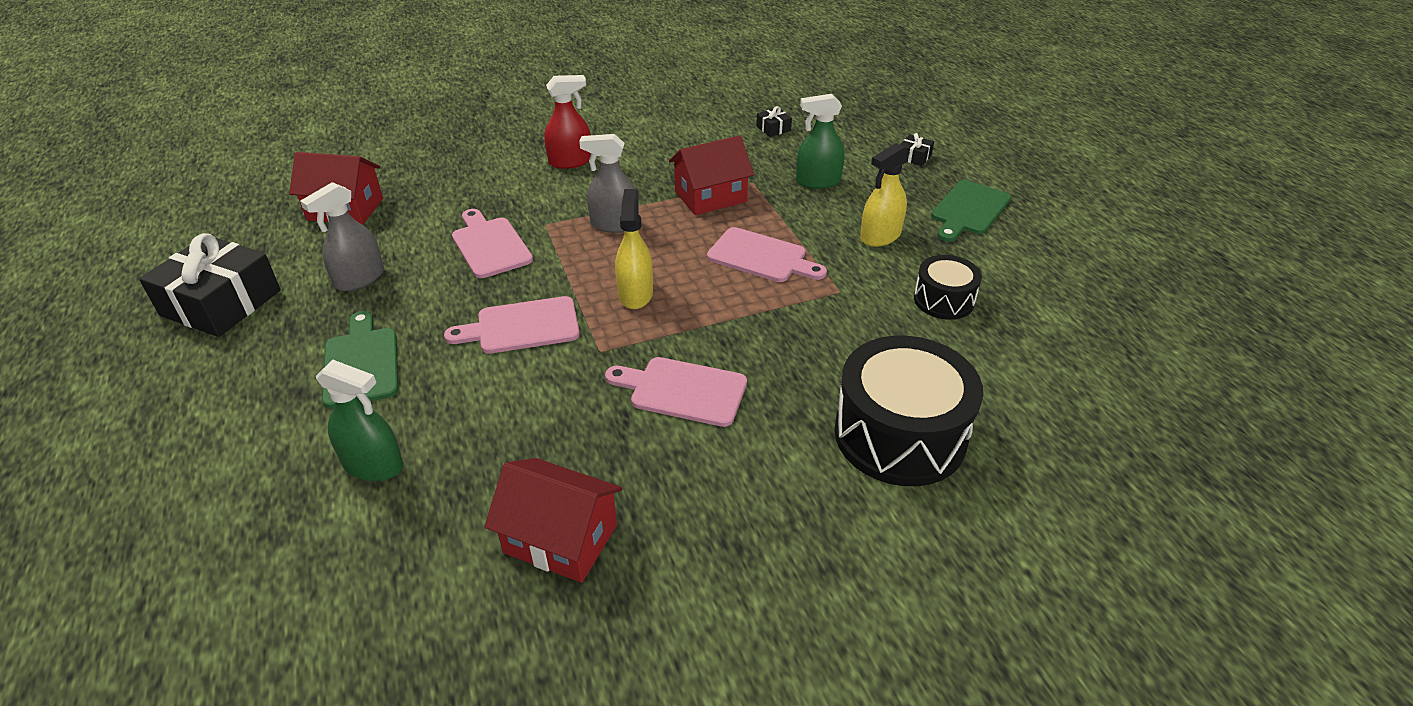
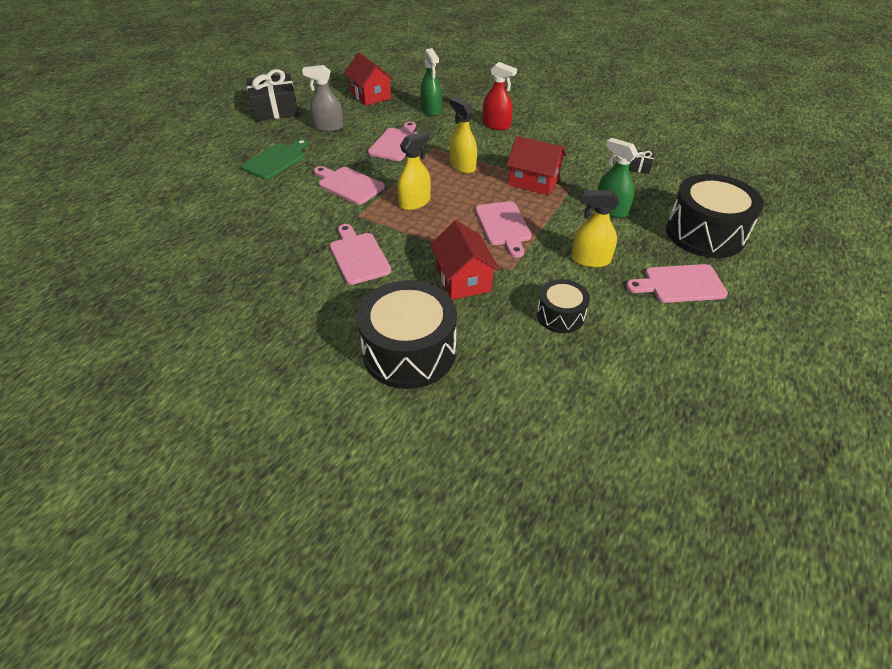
camera: 50 degrees right, 5 degrees up
(373, 465) = (221, 199): green spray bottle -> green spray bottle (431, 110)
(560, 539) = (223, 272): red house -> red house (463, 279)
(614, 224) = (462, 166): grey spray bottle -> yellow spray bottle
(914, 157) = (705, 233): black gift -> black drum
(968, 210) = (680, 284): green cutting board -> pink cutting board

